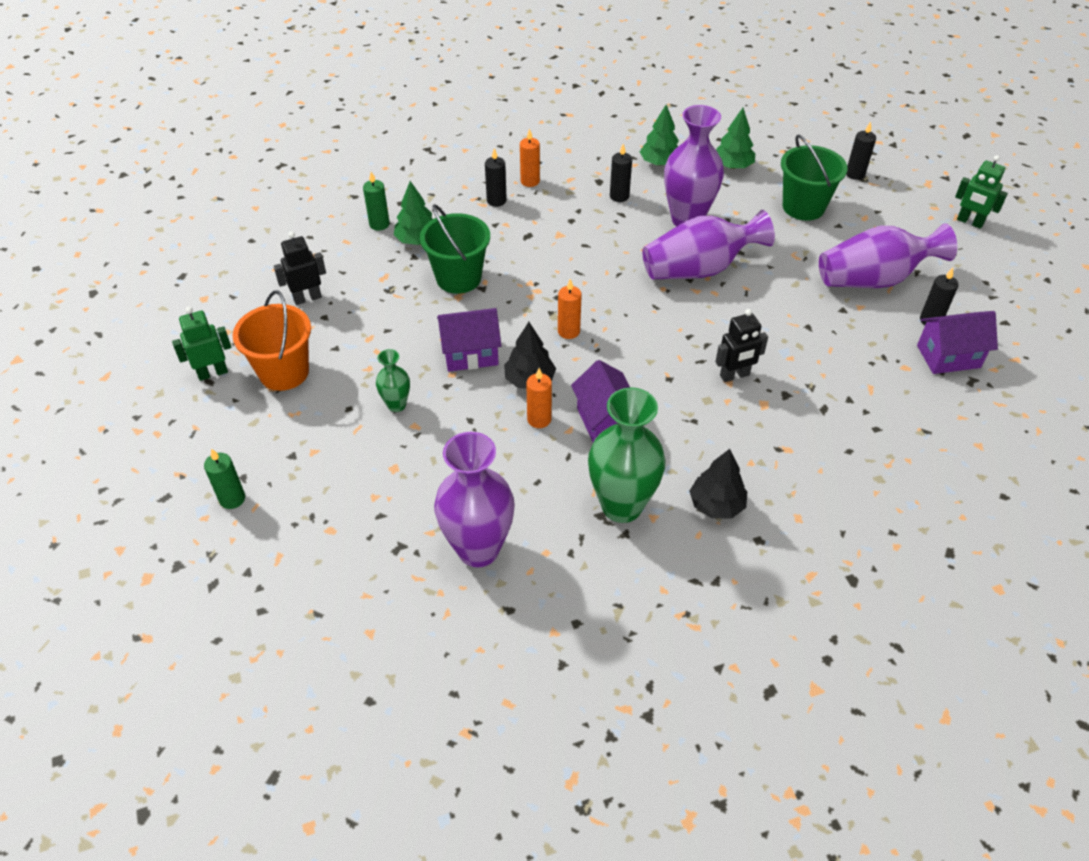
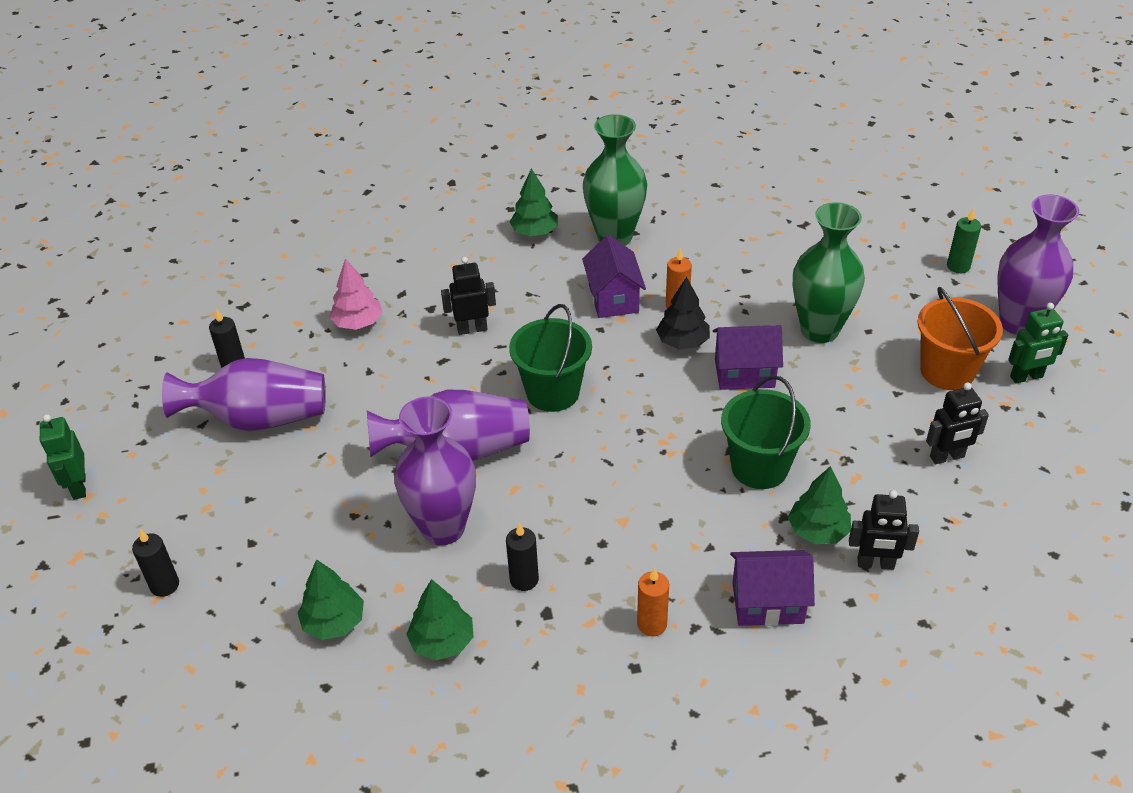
camera: 170 degrees left, 5 degrees down
(379, 224) = (875, 564): green candle -> black robot
(396, 405) = (819, 330): green vase -> green vase, size x2.02
(478, 549) = (738, 218): purple vase -> purple vase (1019, 322)
(496, 201) = (705, 590): black candle -> none
(568, 331) = (633, 389): orange candle -> none
(716, 505) = (534, 232): black tree -> green tree
(803, 207) = (275, 533): green bucket -> green bucket (552, 392)
(847, 372) = (358, 323): none -> pink tree
(948, 356) = (247, 329): purple house -> purple house (767, 603)
(970, 222) = (79, 486): green robot -> green robot turned 150 degrees counterclockwise

